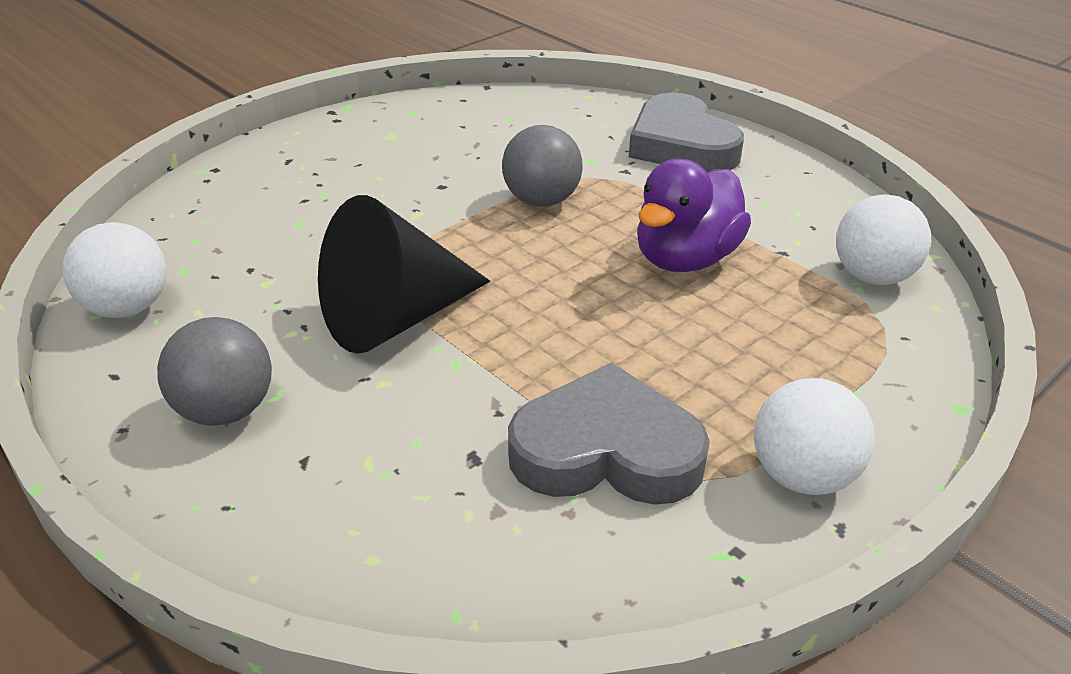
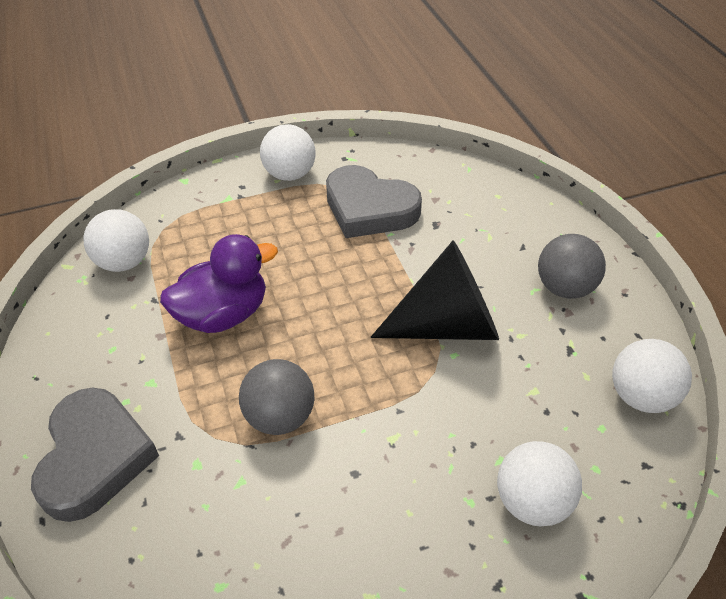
camera: 155 degrees left, 10 degrees up
(262, 205) = (532, 501): none -> white ball

